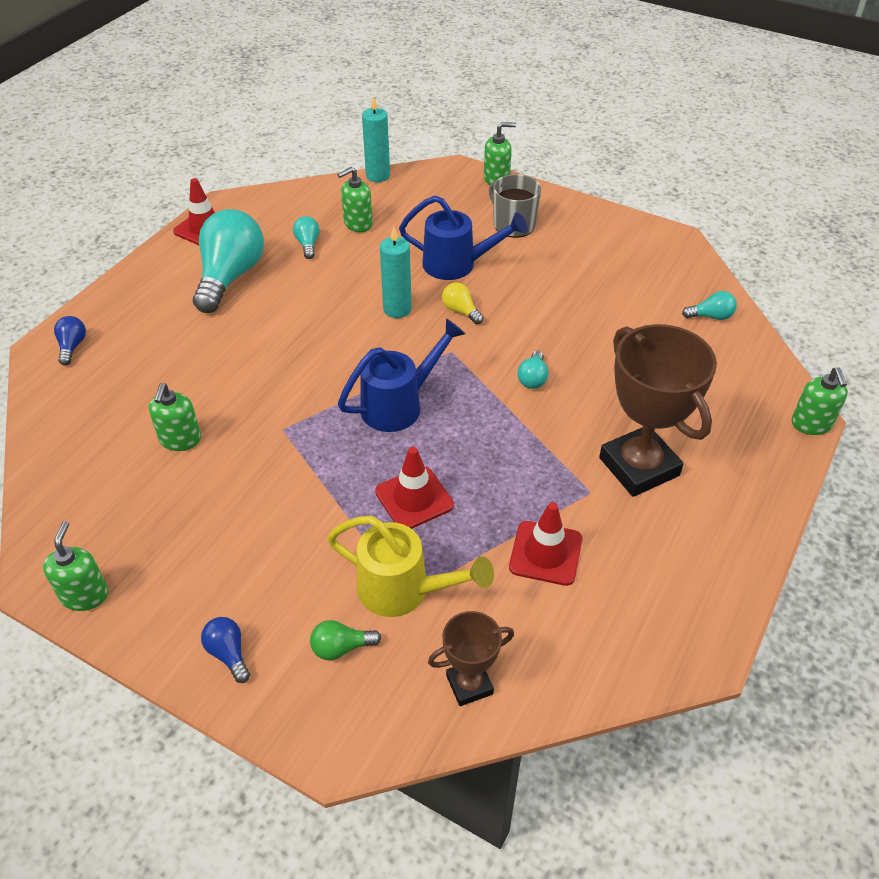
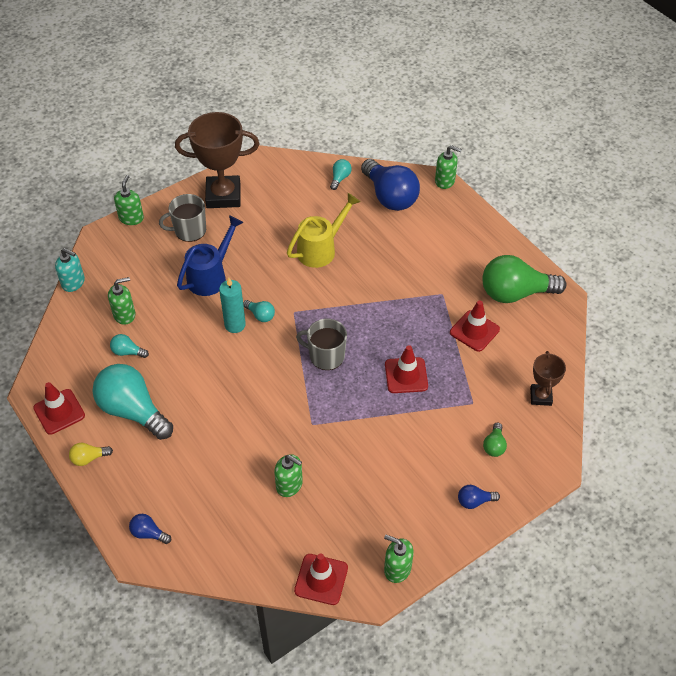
camera: 65 degrees left, 5 degrees up
(48, 518) = (321, 579): none -> red traffic cone
(358, 224) = (124, 315): green soap dispenser -> green soap dispenser turned 105 degrees counterclockwise
(378, 176) = (73, 283): turquoise candle -> turquoise soap dispenser
(399, 405) = (326, 356): blue watering can -> grey mug
(403, 590) = (469, 404): yellow watering can -> yellow watering can (320, 249)
(460, 311) = (259, 292): yellow light bulb -> yellow light bulb (89, 458)
(533, 378) = (342, 282): turquoise light bulb -> turquoise light bulb (260, 315)
(639, 467) = (436, 265): brown trophy -> brown trophy (223, 196)
(658, 583) = (515, 293): none -> green light bulb
(724, 375) = (390, 196): none -> blue light bulb

